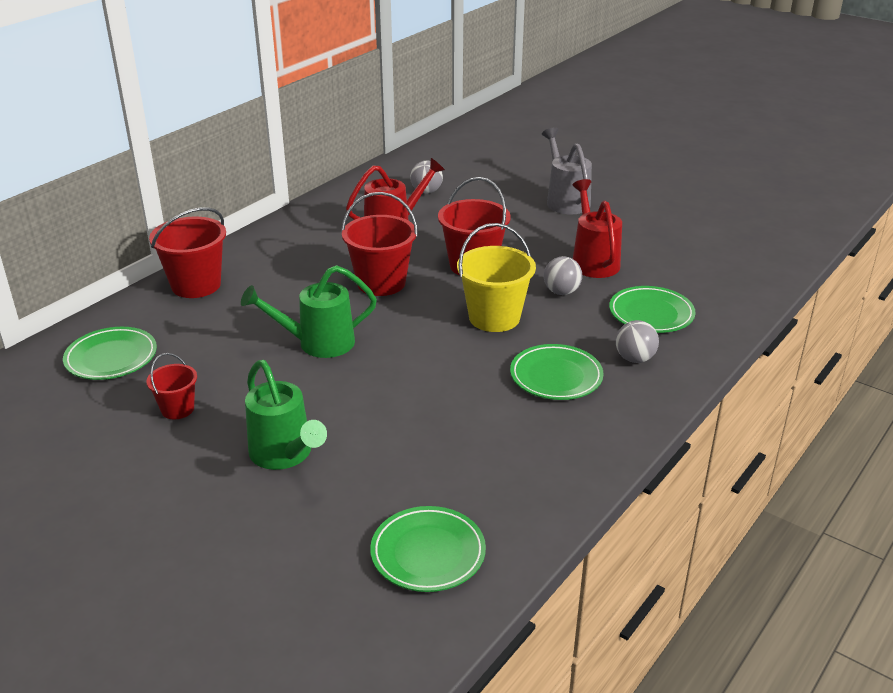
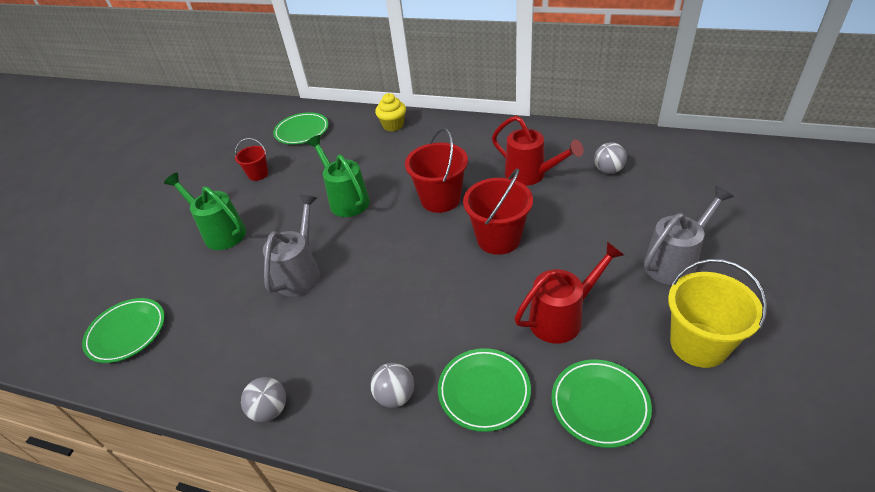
camera: 75 degrees right, 10 degrees up
(196, 285) = (393, 125): red bucket -> yellow cupcake
(285, 455) = (220, 232): green watering can -> green watering can turned 90 degrees clockwise
(424, 394) = (301, 272): none -> grey watering can
(494, 317) = (421, 278): yellow bucket -> yellow bucket (698, 344)
(556, 376) = (347, 344): green plate -> green plate (599, 405)
(561, 292) = (487, 309): grey ball -> grey ball (270, 410)

